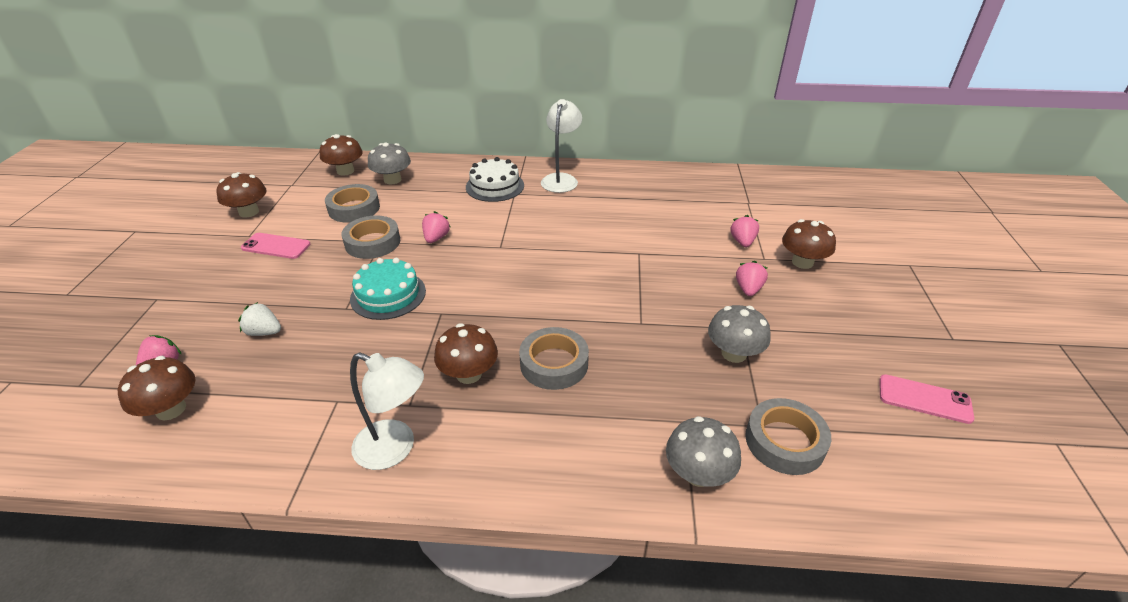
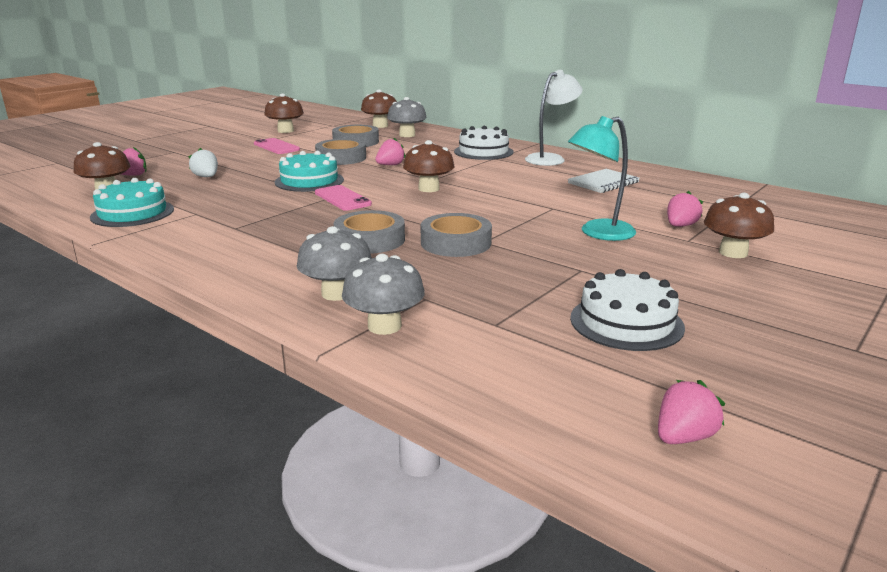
camera: 35 degrees right, 15 degrees down
(261, 434) = (132, 213): none -> turquoise cake
(395, 449) = (192, 242): white lamp -> none
(469, 374) = (298, 227): brown mushroom -> brown mushroom (429, 189)
(636, 202) = (603, 183): none -> white notebook
(704, 275) = (598, 233): none -> turquoise lamp
(734, 353) = (544, 280): grey mushroom -> grey mushroom (337, 293)
(748, 289) = (632, 252): pink strawberry -> pink strawberry (683, 437)
(784, 441) = (501, 339): grey tape -> grey tape (456, 243)
(829, 377) = (626, 322): none -> white cake
(924, 399) = (727, 372): pink phone -> pink phone (342, 198)

